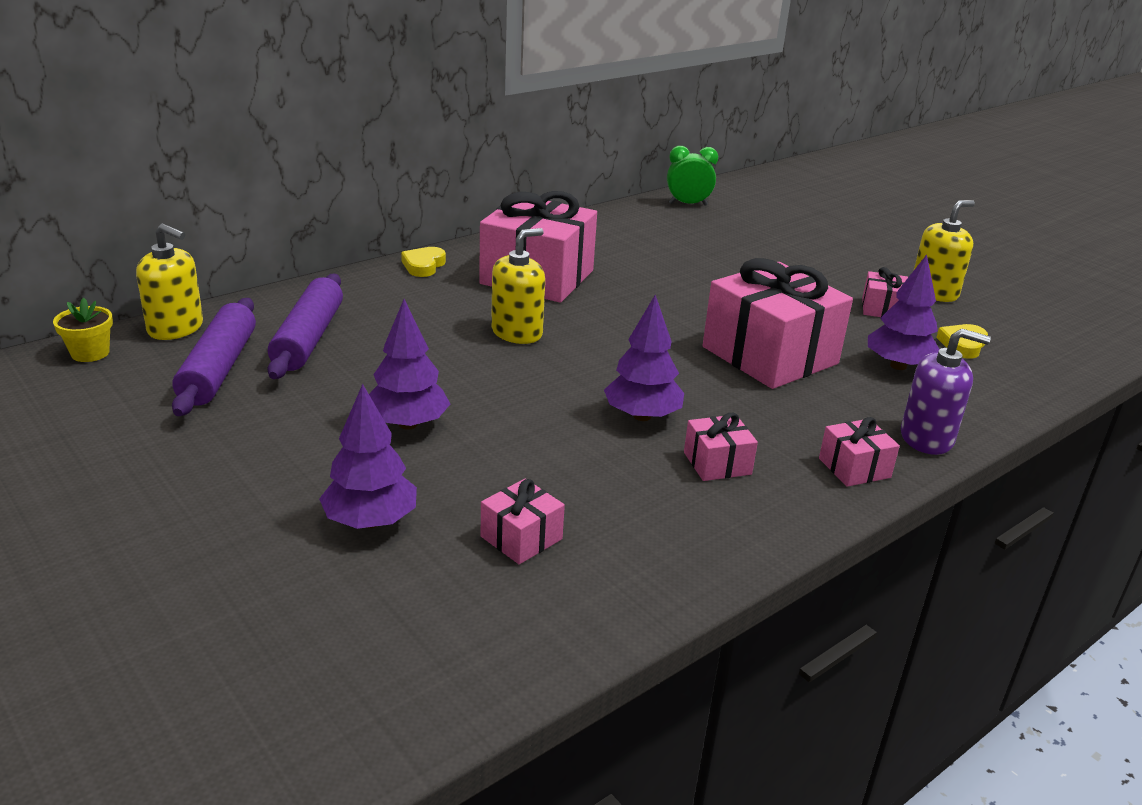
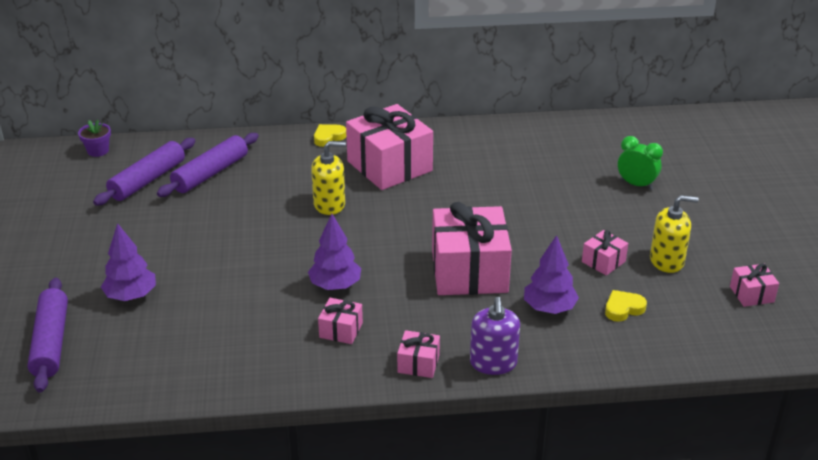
camera: 35 degrees right, 5 degrees up
(90, 353) = (98, 151): yellow flower pot -> purple flower pot
(176, 328) = (151, 146): yellow soap dispenser -> none
(309, 636) = (51, 342): none -> purple rolling pin
(408, 424) = (205, 246): purple tree -> none
(521, 538) = (189, 332): pink gift -> pink gift (751, 294)
(688, 204) = (575, 130): green clock -> green clock (636, 184)
(927, 438) = (493, 363): purple soap dispenser -> purple soap dispenser turned 45 degrees clockwise

